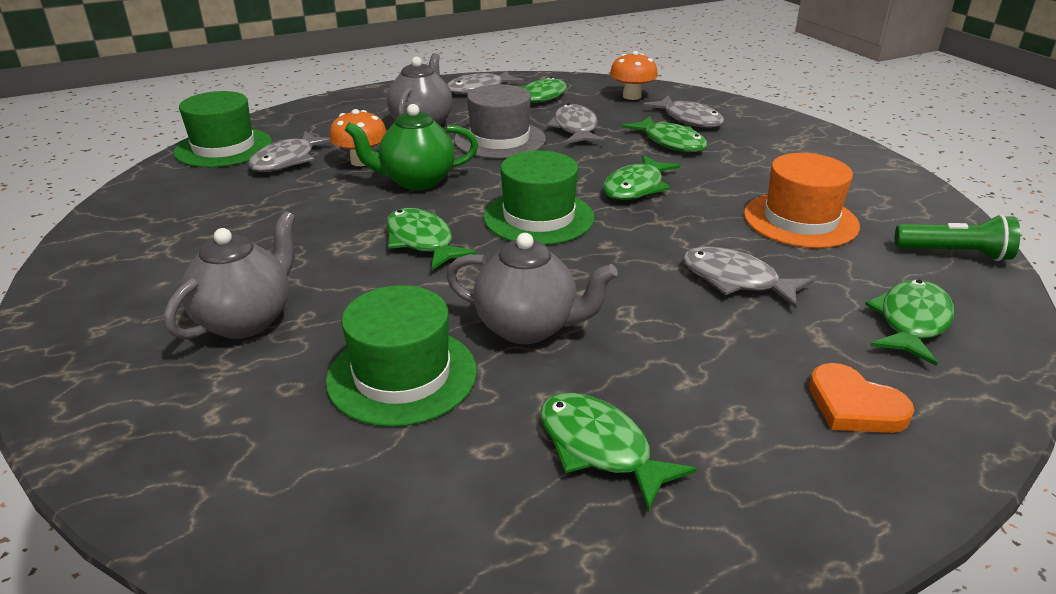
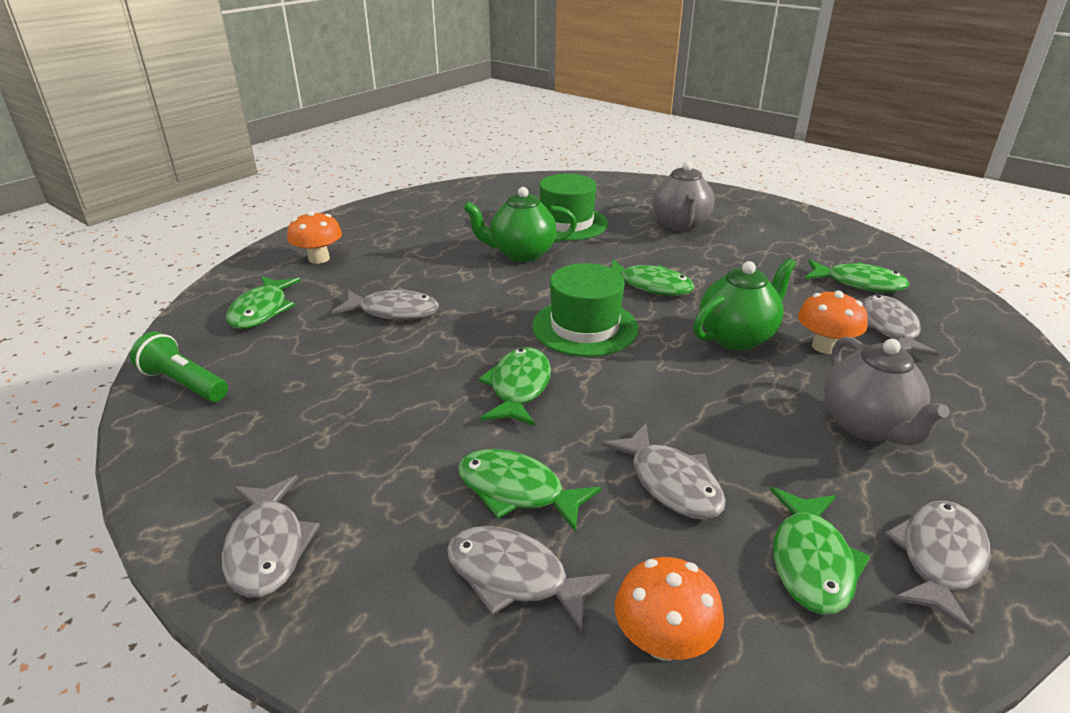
camera: 155 degrees right, 0 degrees up
(224, 148) = (975, 327): green hat -> none
(500, 140) = (738, 425): grey hat -> none
(528, 328) = (521, 254): grey teapot -> green teapot
(600, 448) = (449, 220): green fish -> green fish (859, 283)
(800, 220) = (333, 387): orange hat -> none
(829, 150) = (267, 547): none -> grey fish
(854, 405) = (319, 259): orange heart -> orange mushroom
(955, 253) = (184, 383): green flashlight -> green flashlight turned 45 degrees clockwise

